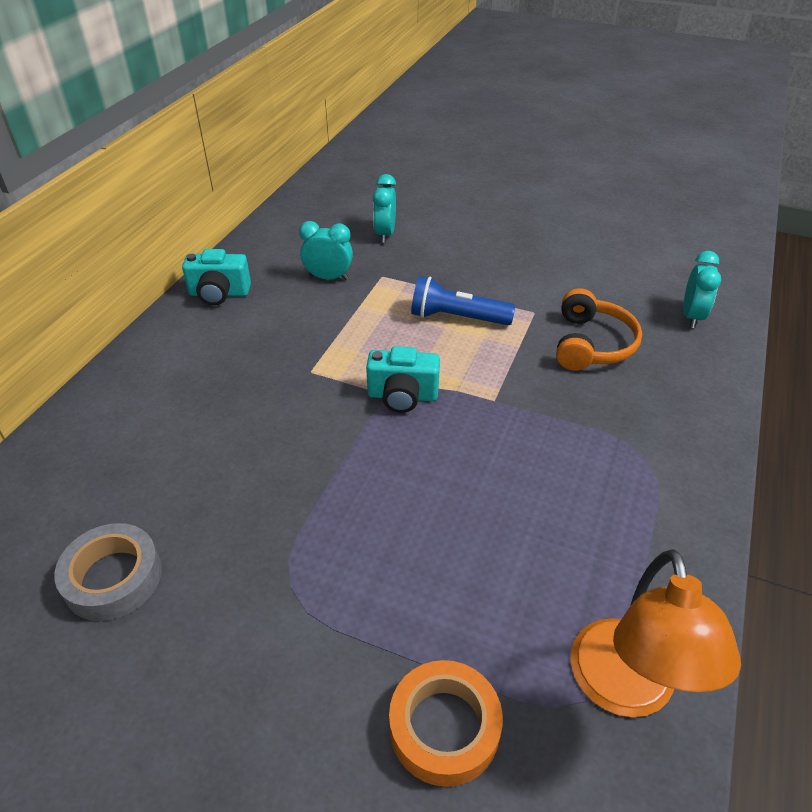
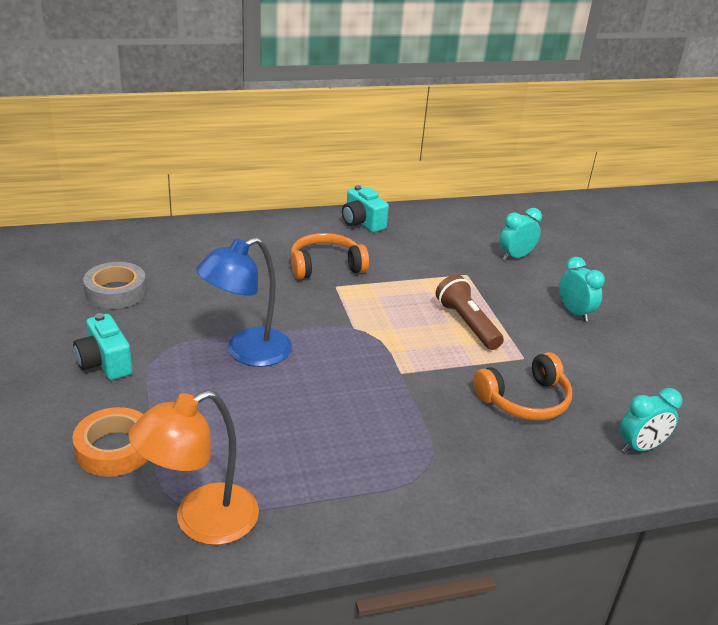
camera: 50 degrees right, 10 degrees down
(267, 360) = (325, 266): none -> orange headphones
(328, 278) = (434, 254): turquoise clock -> turquoise clock (574, 313)
(362, 503) = (247, 352): none -> blue lamp
(402, 396) = (357, 331): turquoise camera -> turquoise camera (105, 363)
(457, 318) = (467, 324): blue flashlight -> brown flashlight

